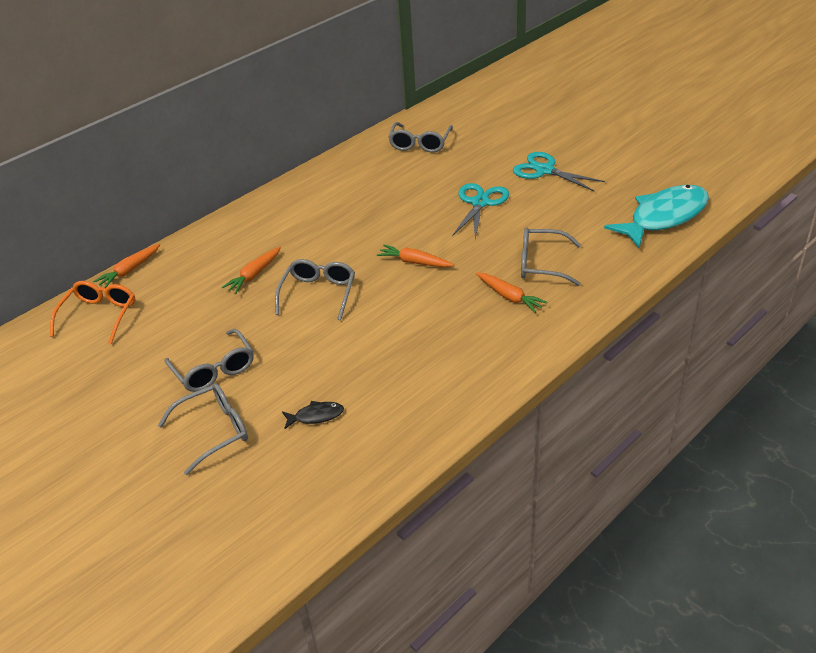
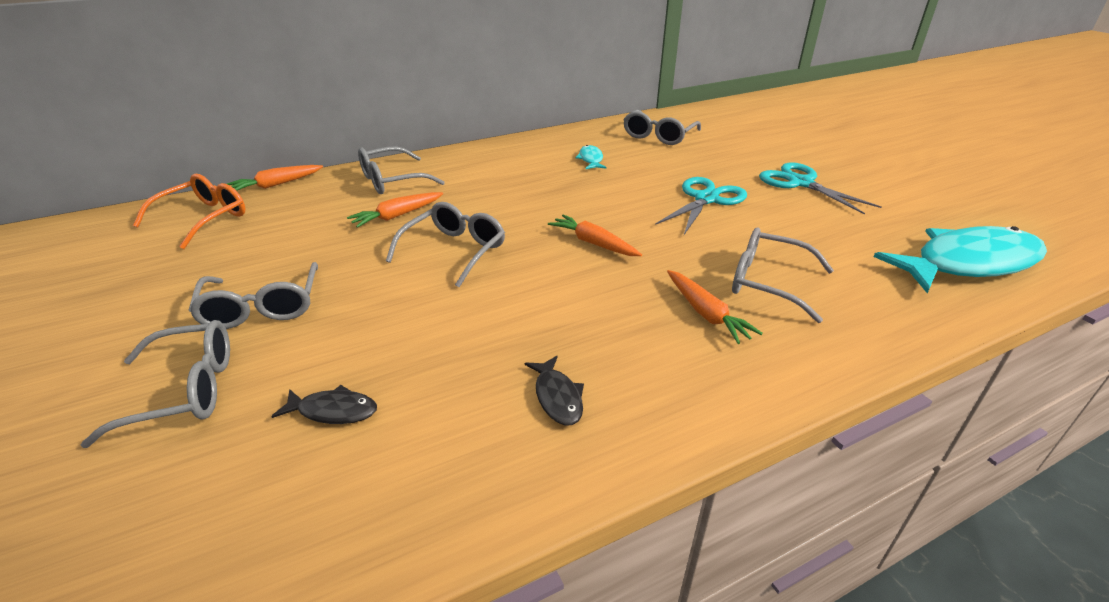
camera: 15 degrees right, 5 degrees down
(225, 243) = (391, 181): none -> grey glasses
(375, 183) = (591, 159): none -> turquoise fish
(442, 372) = (557, 397): none -> black fish

